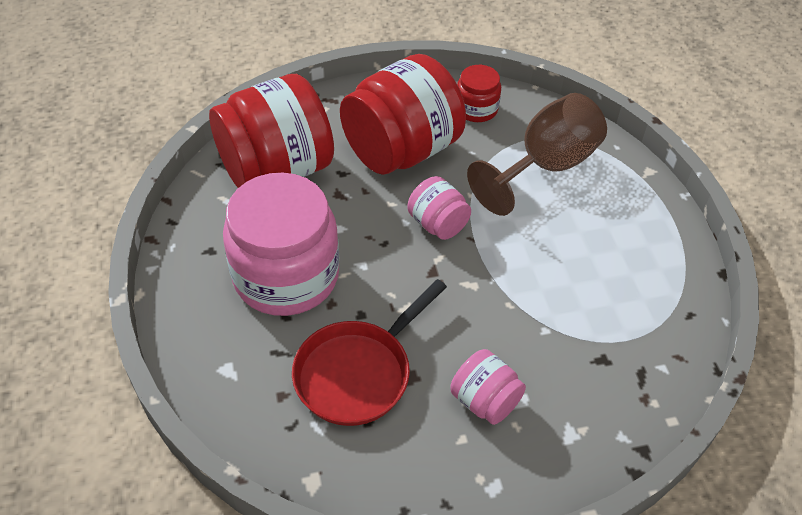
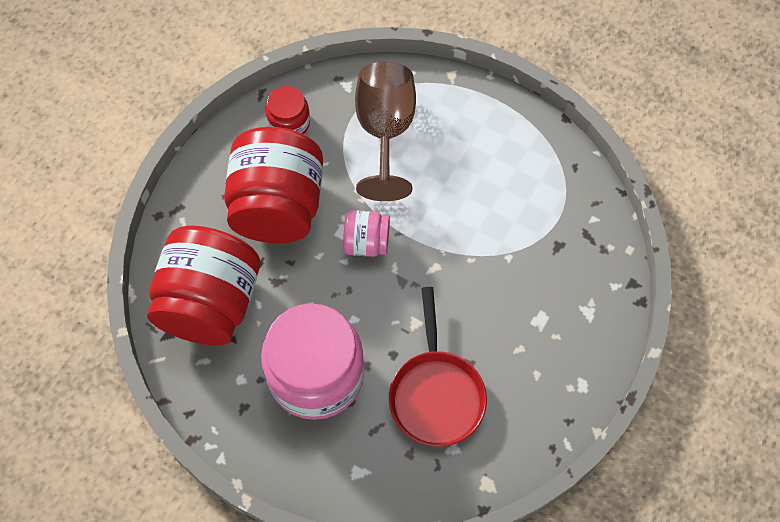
camera: 45 degrees left, 15 degrees up
(485, 401) = (524, 338): pink jar -> none

